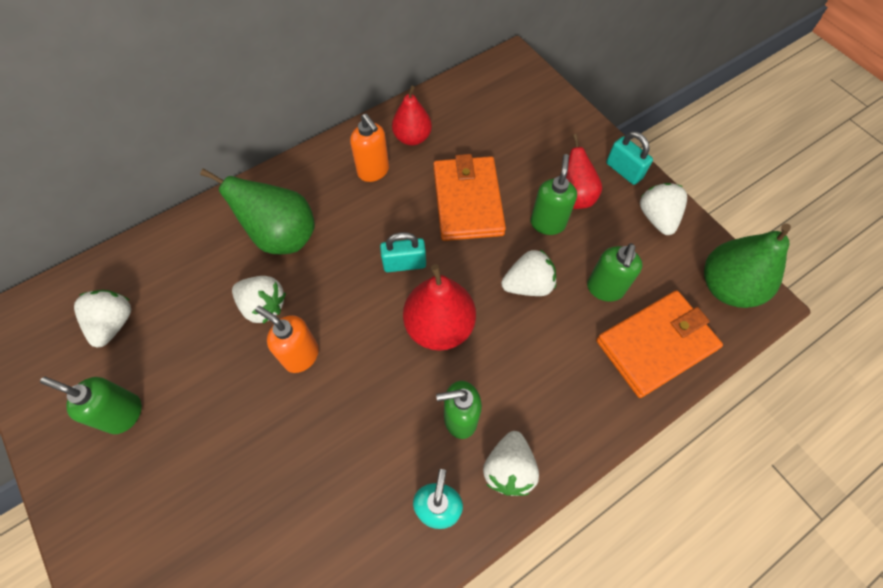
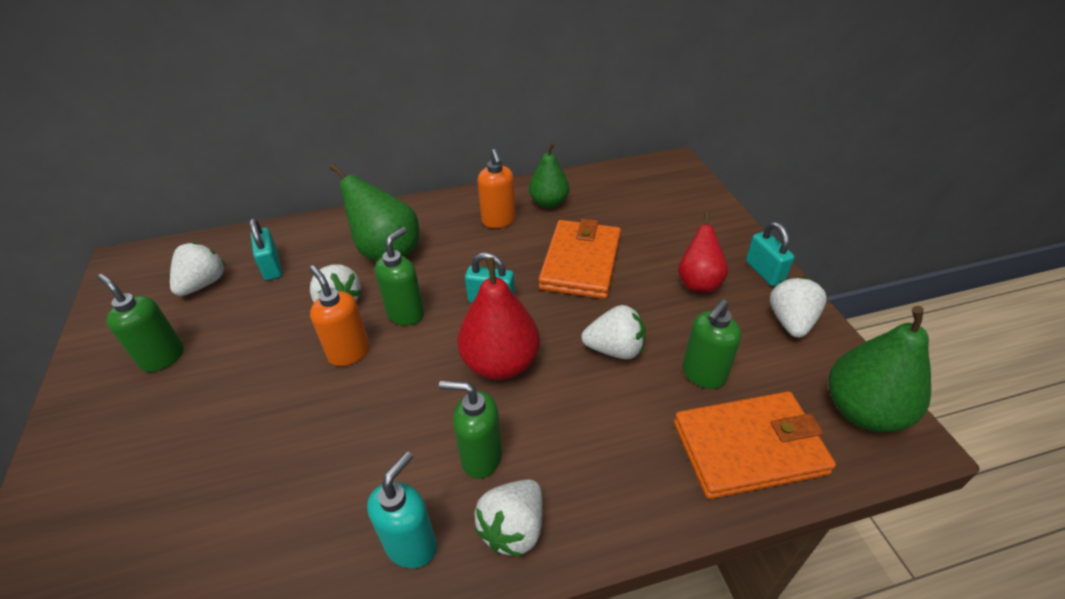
camera: 20 degrees right, 20 degrees down
(174, 284) = (272, 267): none -> turquoise padlock
(412, 137) = (549, 203): red pear -> green pear
(547, 223) = (659, 299): green soap dispenser -> green soap dispenser (406, 313)

